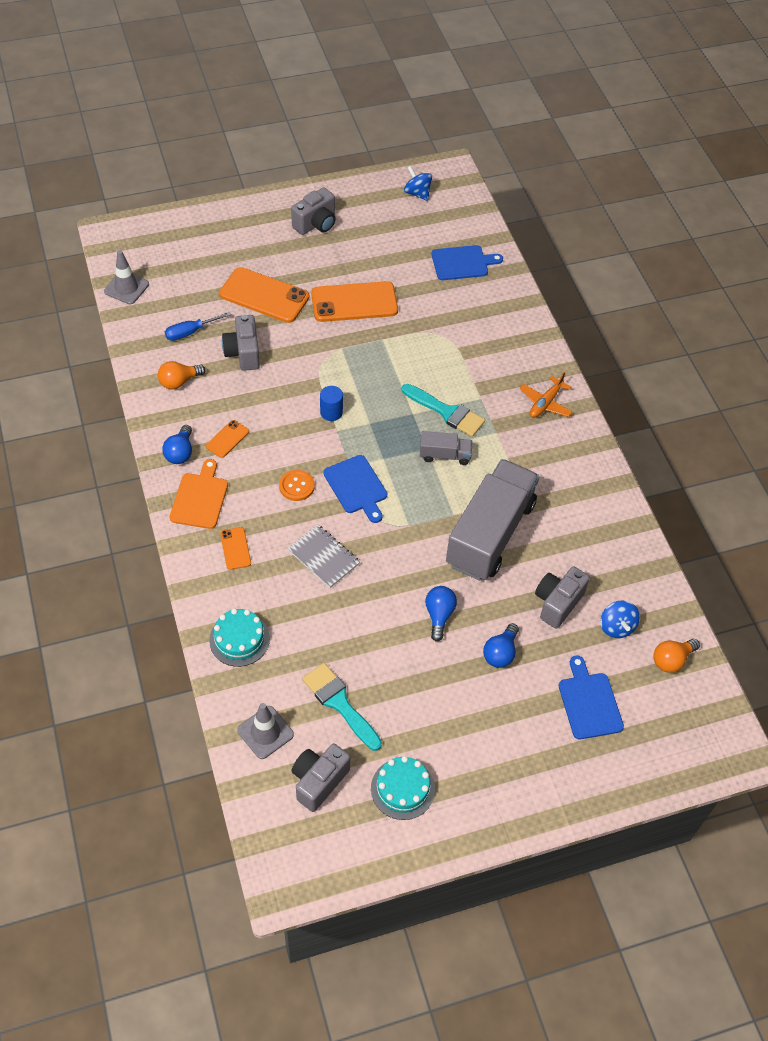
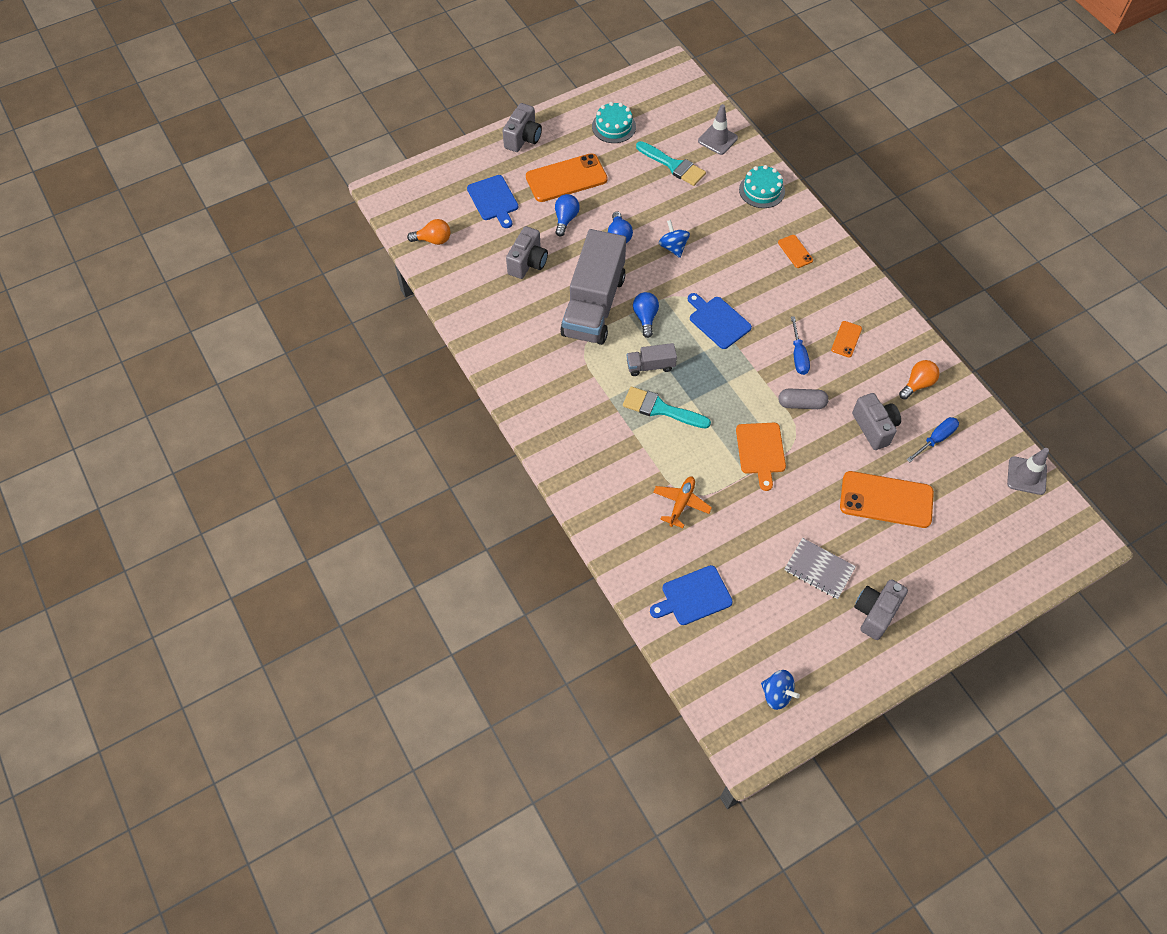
camera: 170 degrees right, 5 degrees up
(180, 452) = (880, 318): blue light bulb -> blue light bulb (645, 318)
(200, 498) = (843, 284): orange cutting board -> orange cutting board (760, 451)
(286, 433) = (798, 356): none -> blue screwdriver
(296, 486) = (768, 311): orange button -> none
(304, 388) = (801, 404): none -> grey capsule
(319, 781) = (670, 120): grey camera -> grey camera (523, 138)
(323, 557) = (723, 259): grey notebook -> grey notebook (819, 569)
(331, 412) = (766, 385): blue cylinder -> none
(354, 302) = (791, 513): orange phone -> orange phone (566, 178)
(545, 403) = (569, 440): orange plane -> orange plane (681, 503)
(616, 627) = (478, 255): blue spinning top -> blue spinning top (673, 247)
(671, 660) = (433, 240): orange light bulb -> orange light bulb turned 45 degrees clockwise

